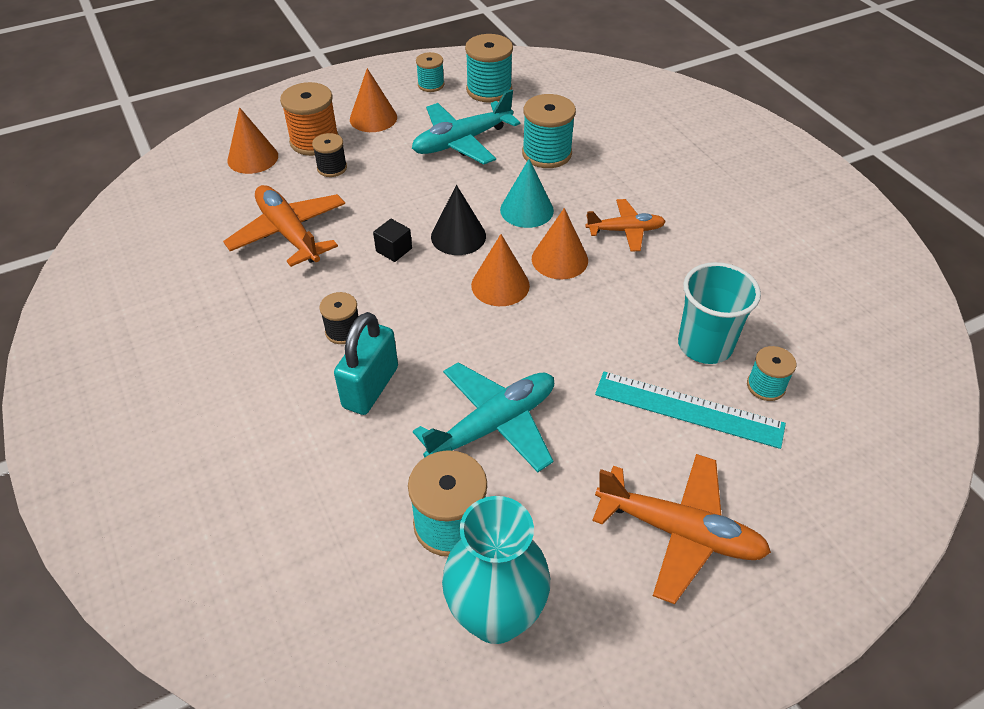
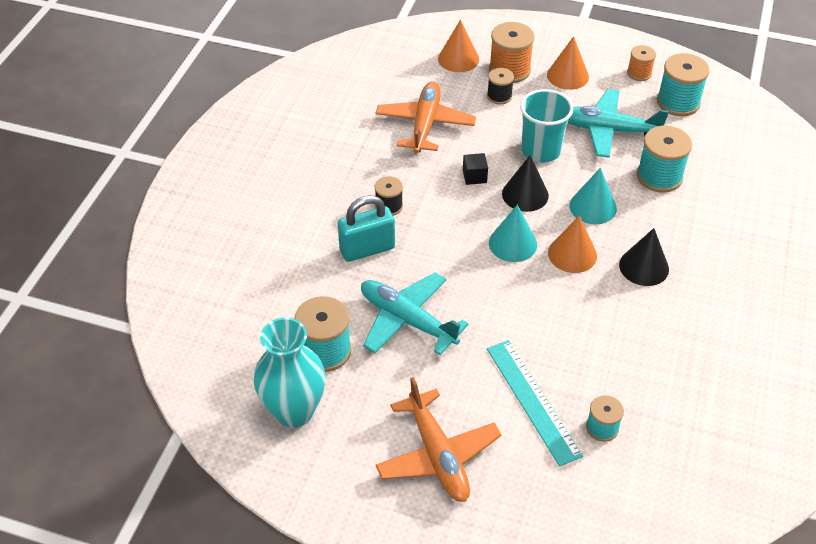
camera: 45 degrees right, 0 degrees up
(431, 85) = (639, 73): turquoise spool -> orange spool
(493, 425) = (407, 320): turquoise plane -> turquoise plane turned 150 degrees counterclockwise
(500, 285) = (512, 243): orange cone -> turquoise cone
(625, 231) = (644, 267): orange plane -> black cone
(705, 345) = (596, 375): turquoise cup -> turquoise cup (541, 150)

